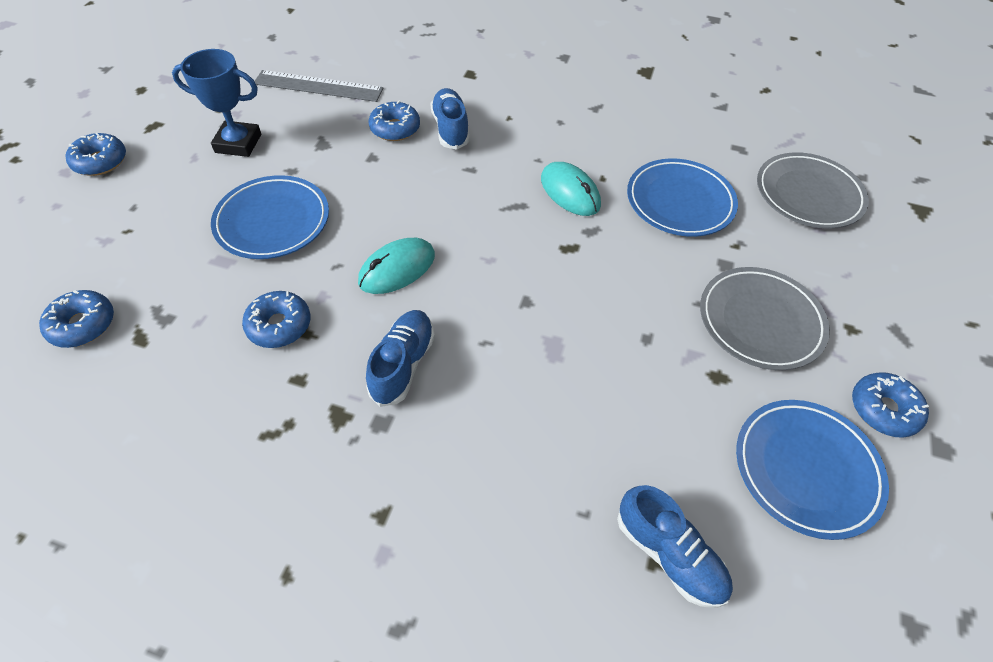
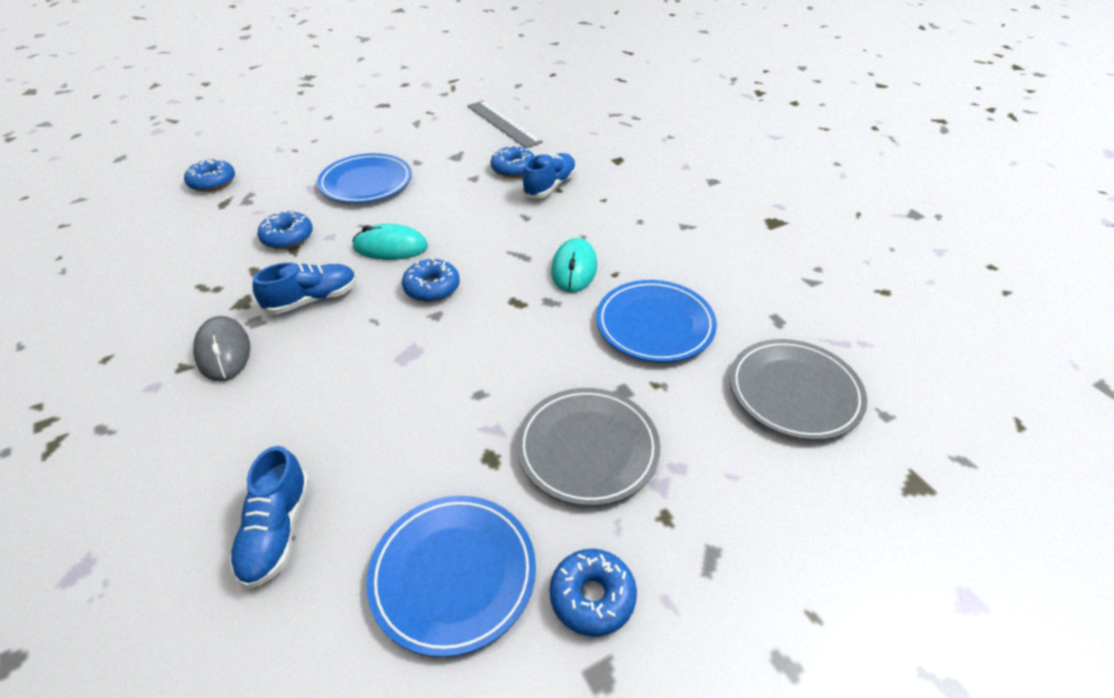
camera: 45 degrees right, 10 degrees down
(100, 161) = (333, 111): blue donut -> blue donut (432, 288)
(238, 143) = (411, 134): blue trophy -> none
(397, 470) = (223, 351): none -> grey mouse

